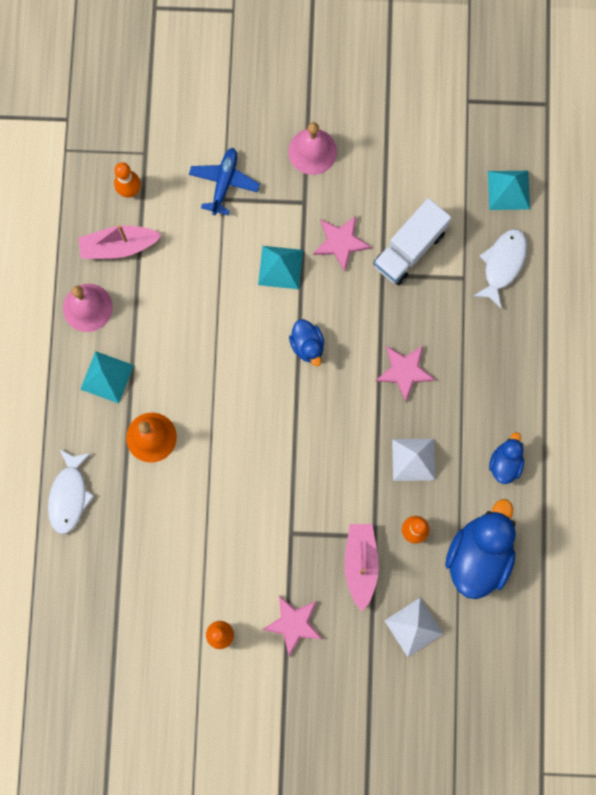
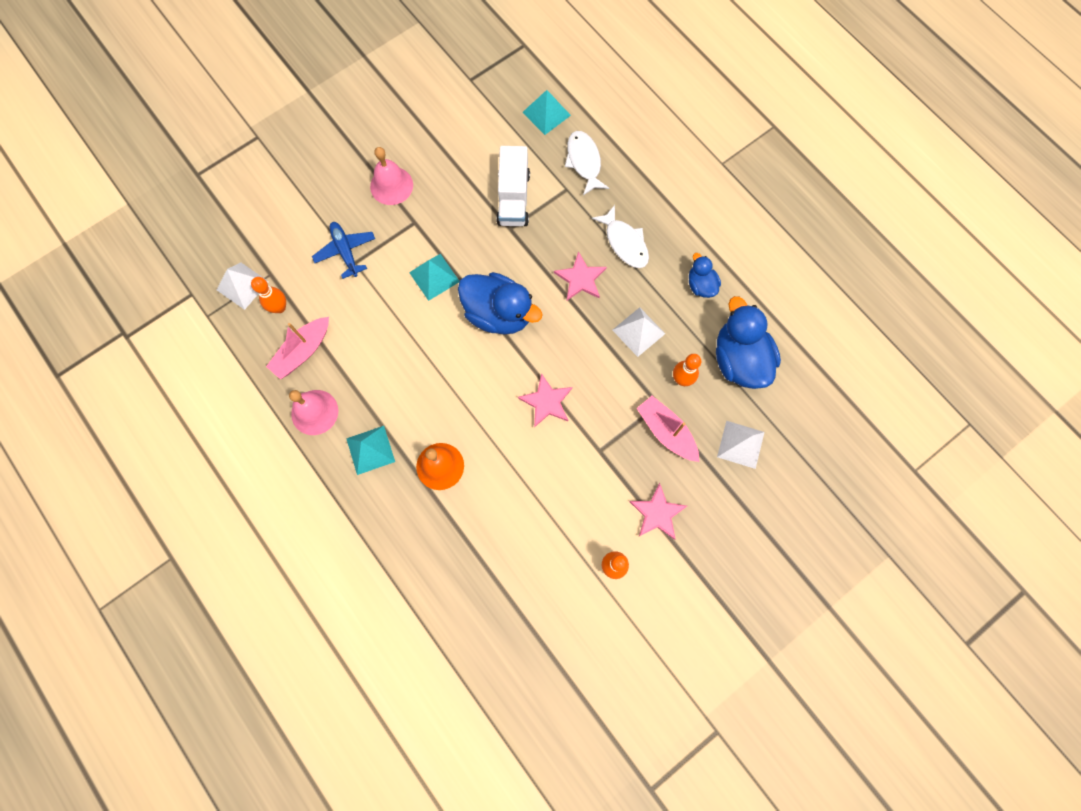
camera: 40 degrees left, 5 degrees down
(69, 495) = (413, 559): white fish -> white fish (625, 243)
(114, 145) = (242, 285): none -> white pyramid
(307, 345) = (498, 314): blue duck -> blue duck, size x1.91
(340, 242) = (462, 229): pink star -> pink star (546, 402)

